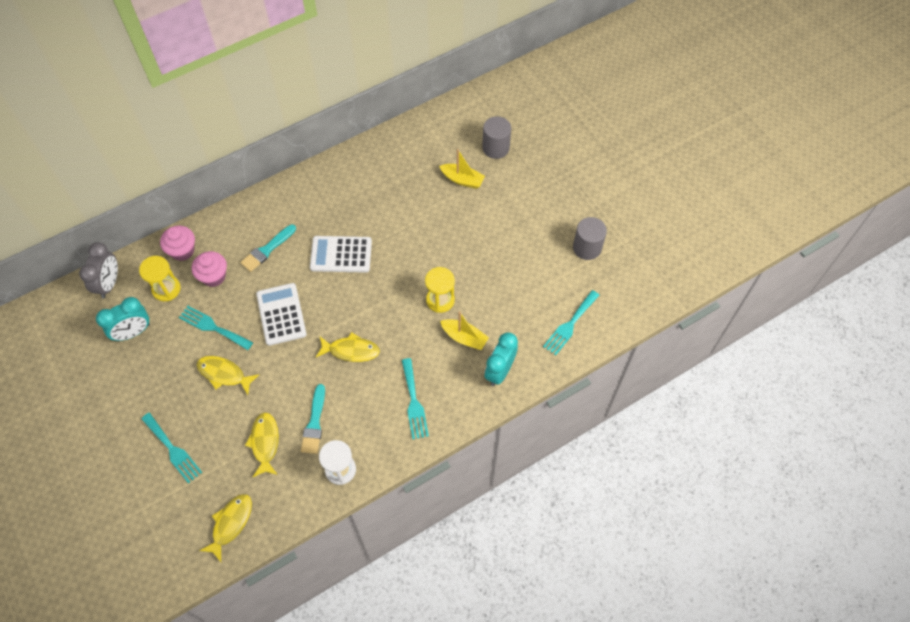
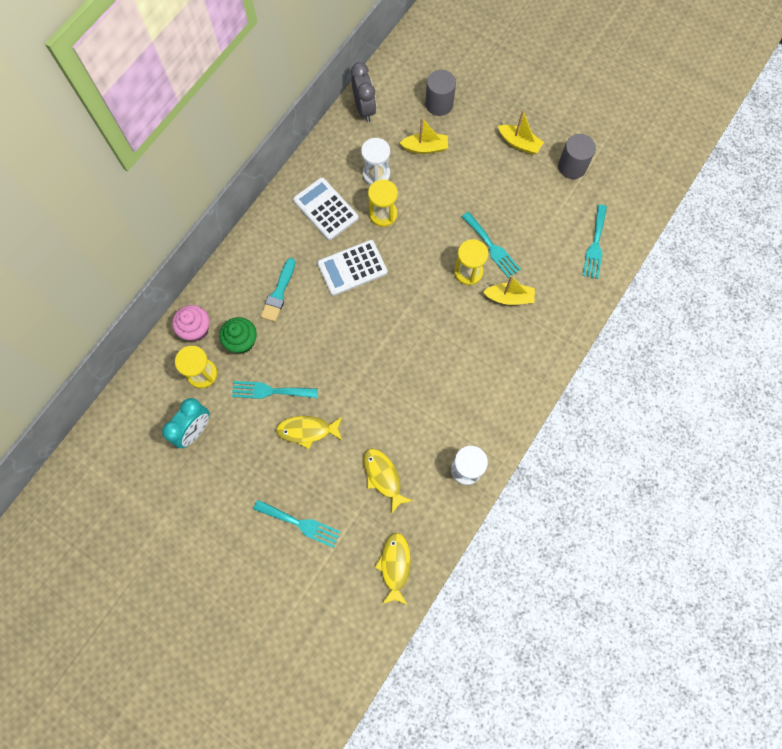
camera: 25 degrees left, 10 degrees up
(109, 284) = (142, 393): grey clock -> grey clock (364, 109)
(213, 276) = (242, 341): pink cupcake -> green cupcake
(281, 314) = (328, 350): white calculator -> white calculator (325, 209)
(314, 422) = (418, 437): turquoise brush -> none
(351, 350) = (413, 355): yellow fish -> none
(393, 221) = (383, 214): none -> yellow hourglass
(407, 185) = (376, 174): none -> white hourglass
(414, 402) = (497, 377): turquoise fork -> turquoise fork (492, 247)
(499, 371) = (557, 315): turquoise clock -> none
(549, 209) = (519, 143): none -> yellow boat

